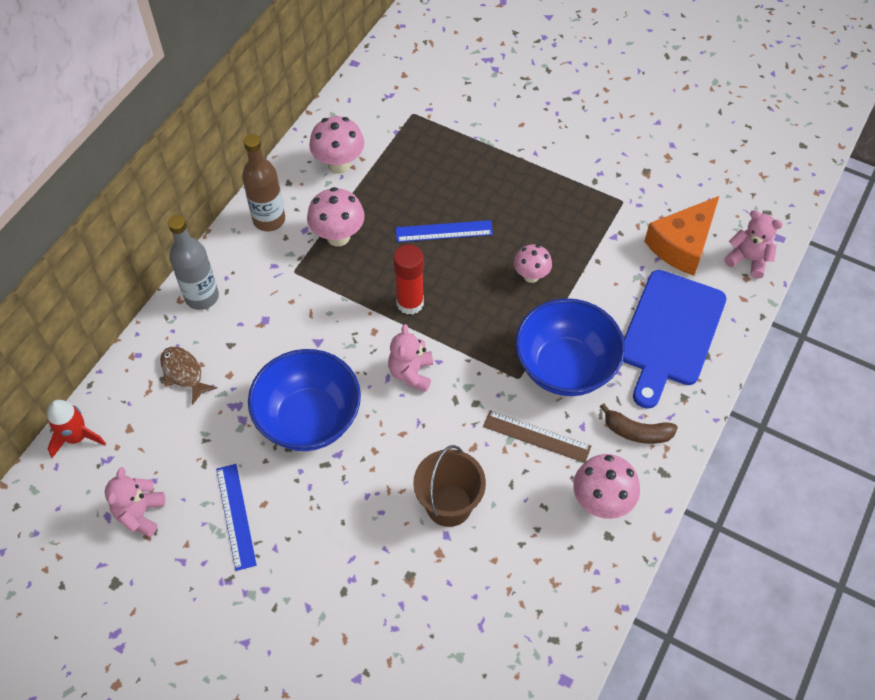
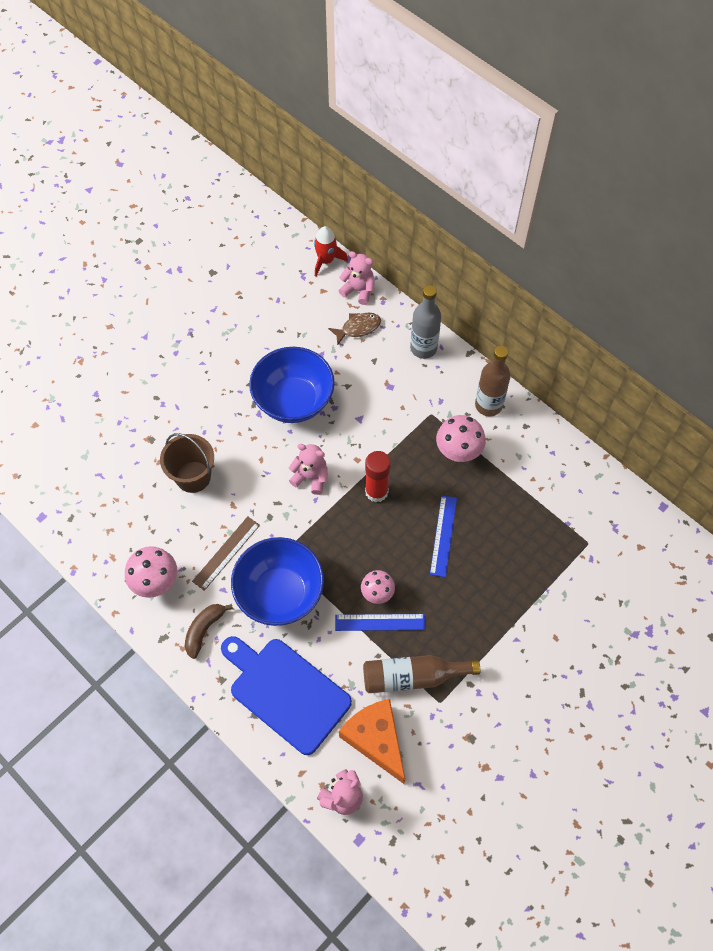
camera: 105 degrees right, 5 degrees up
(140, 513) = (256, 290): pink teddy bear -> pink teddy bear (358, 290)
(235, 516) = (234, 344): blue ruler -> blue ruler (380, 622)
(339, 164) = (537, 469): pink mushroom -> none
(607, 227) = (412, 677): none -> brown bottle

